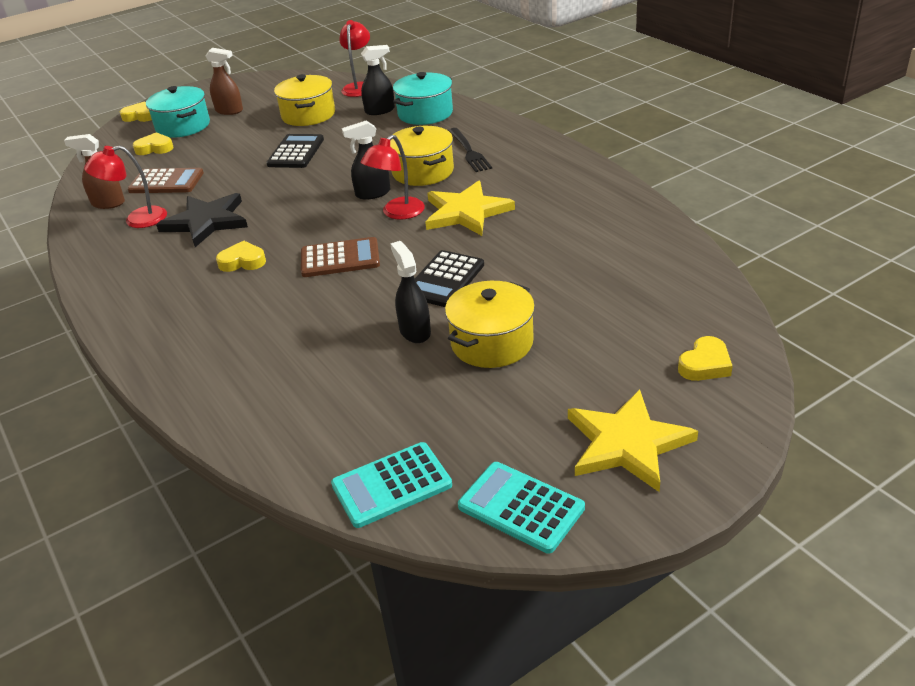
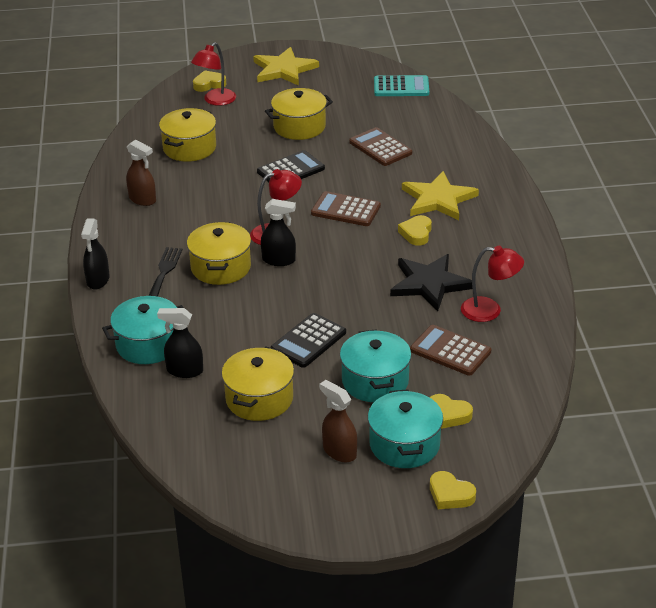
camera: 155 degrees left, 0 degrees up
(108, 203) = (513, 344): brown spray bottle -> brown spray bottle (142, 199)
(223, 148) = (375, 381): none -> turquoise pot
(242, 261) = (416, 233): yellow heart -> yellow heart turned 75 degrees clockwise
(351, 352) = (380, 148): none -> brown calculator
(359, 87) = (169, 428): red lamp -> red lamp (215, 101)
(415, 331) = (335, 146): black spray bottle -> black spray bottle (98, 280)
(466, 212) = (228, 214): yellow star -> yellow star (438, 199)
(521, 507) = (352, 65): turquoise calculator -> none
(599, 263) = (189, 148): none -> yellow pot

